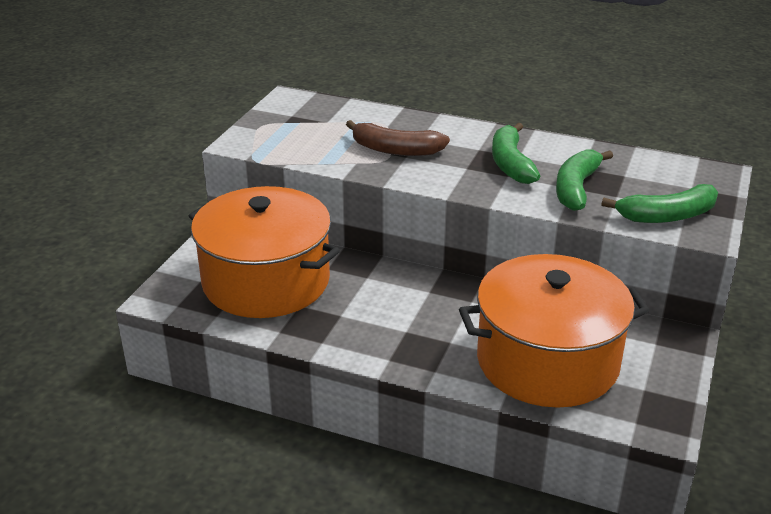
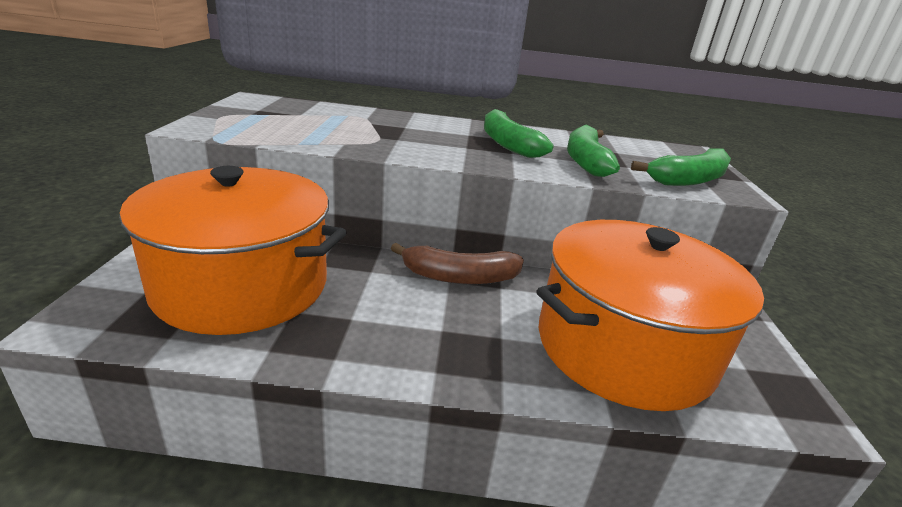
camera: 20 degrees left, 5 degrees down
(395, 150) = (384, 134): brown banana -> brown banana (459, 277)

